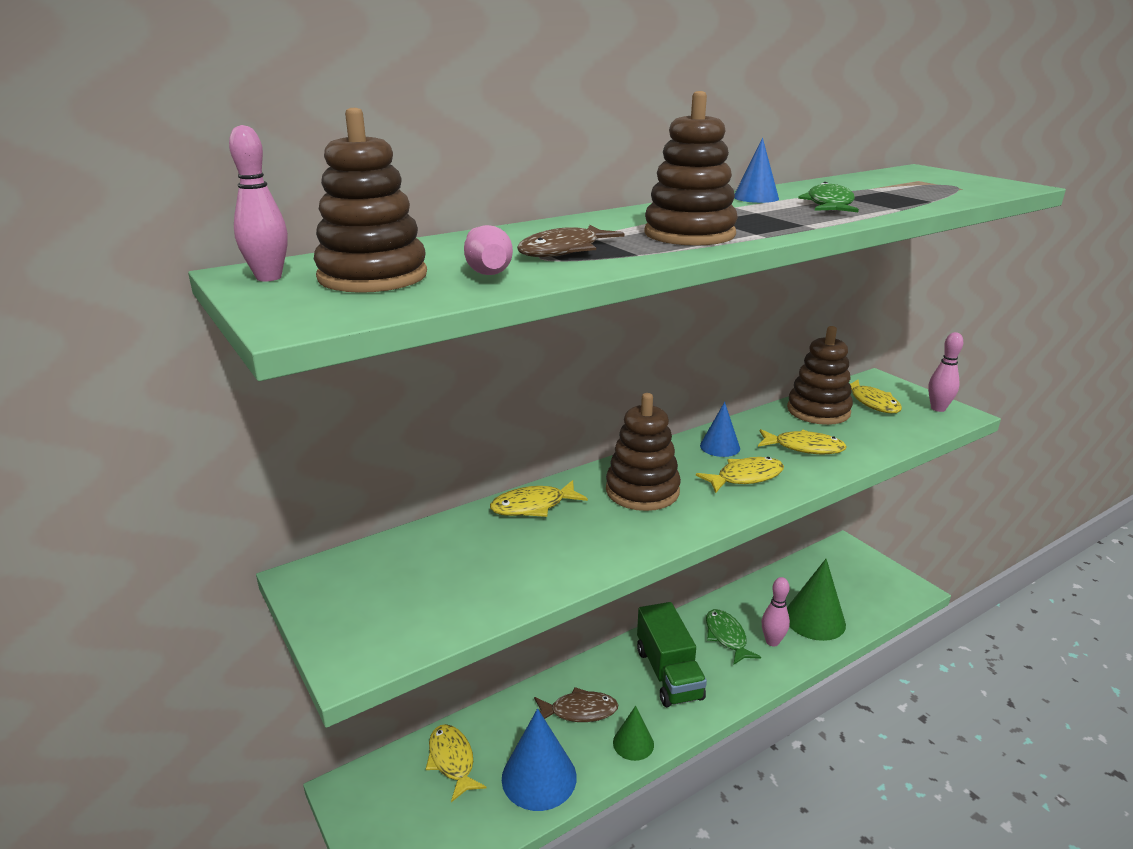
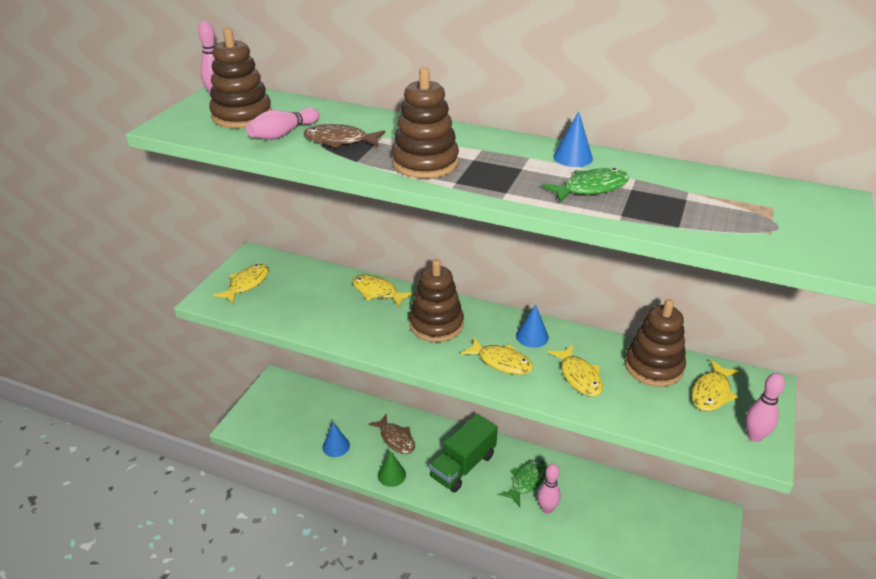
camera: 55 degrees right, 10 degrees up
(452, 761) = (320, 406): yellow fish -> yellow fish (246, 284)
(539, 777) = (336, 446): blue cone -> blue cone, size x0.57
(814, 619) = (597, 525): green cone -> none

